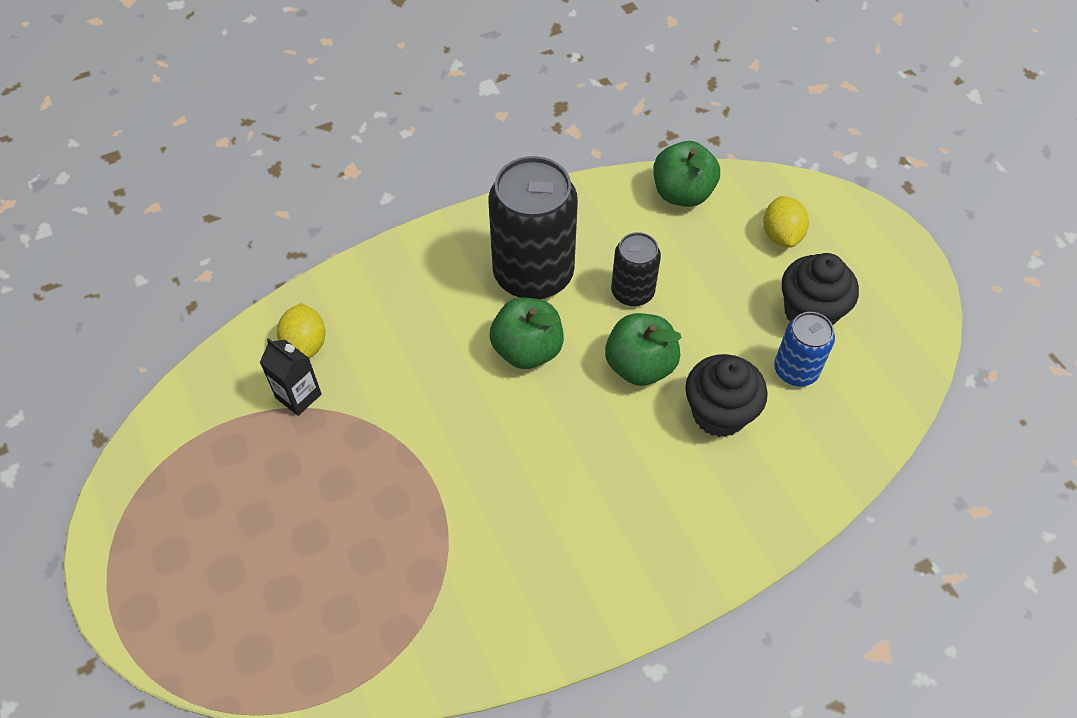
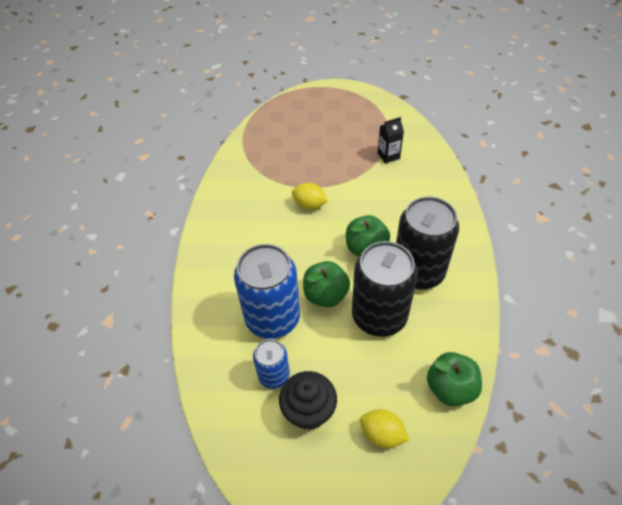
camera: 120 degrees right, 5 degrees down
(305, 344) = (418, 165): yellow lemon -> yellow lemon (309, 205)
(632, 292) = (379, 316): black can -> black can, size x1.87
(719, 413) = (272, 318): black cupcake -> blue can

